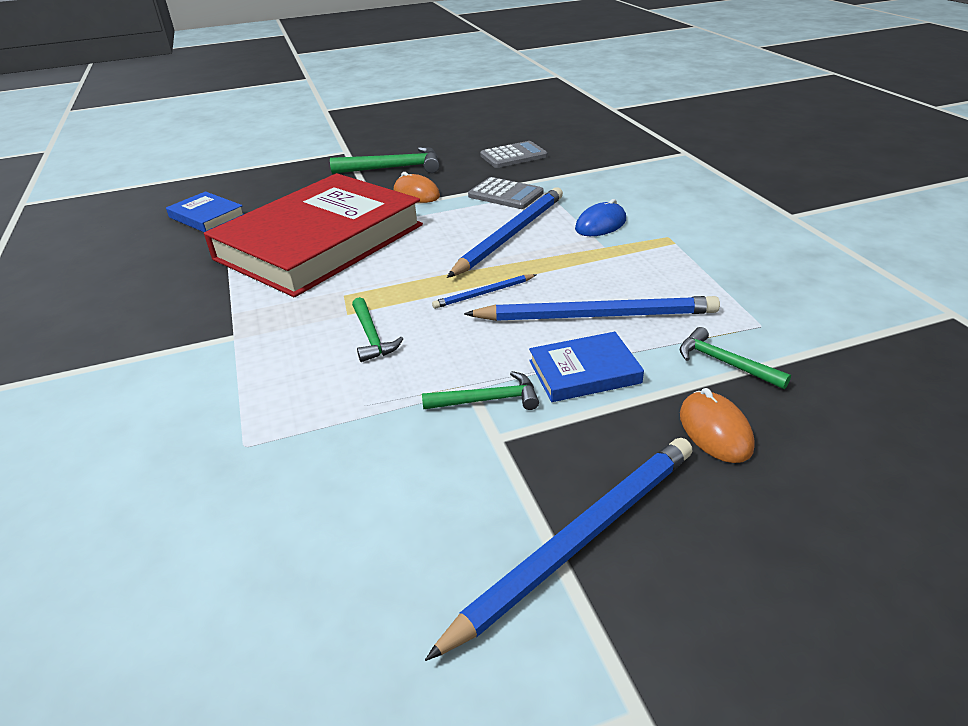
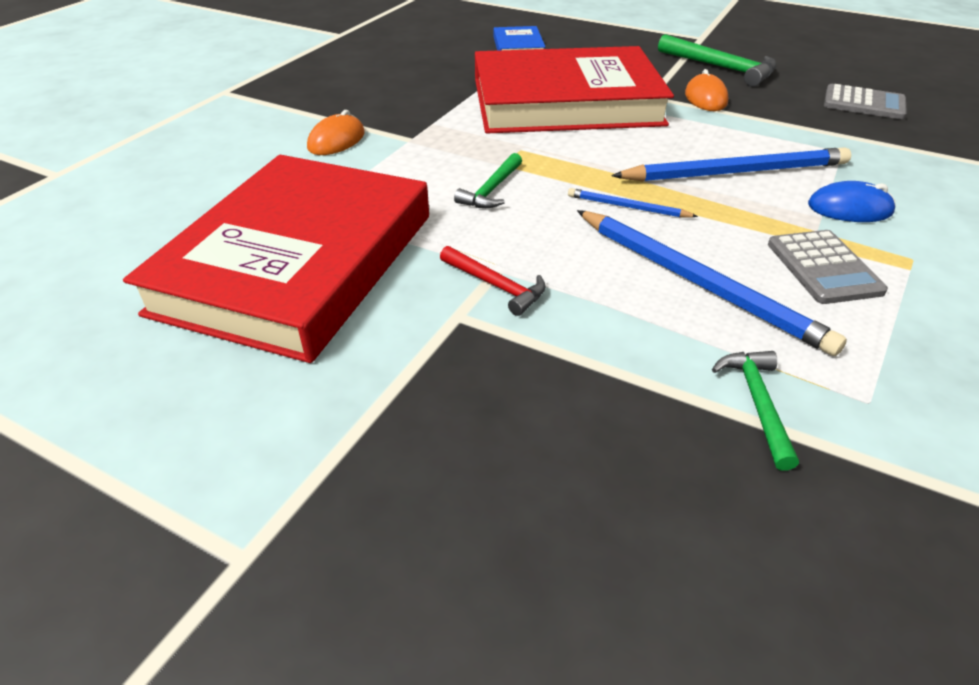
camera: 45 degrees right, 5 degrees up
(305, 494) = (298, 262): none -> red book
(487, 400) = (496, 286): green hammer -> red hammer
(505, 194) = (792, 135): grey calculator -> grey calculator (823, 268)
(578, 540) = (393, 424): blue pencil -> none
(584, 372) = (606, 318): blue book -> none
(715, 430) = (639, 445): orange mouse -> orange mouse (336, 140)

